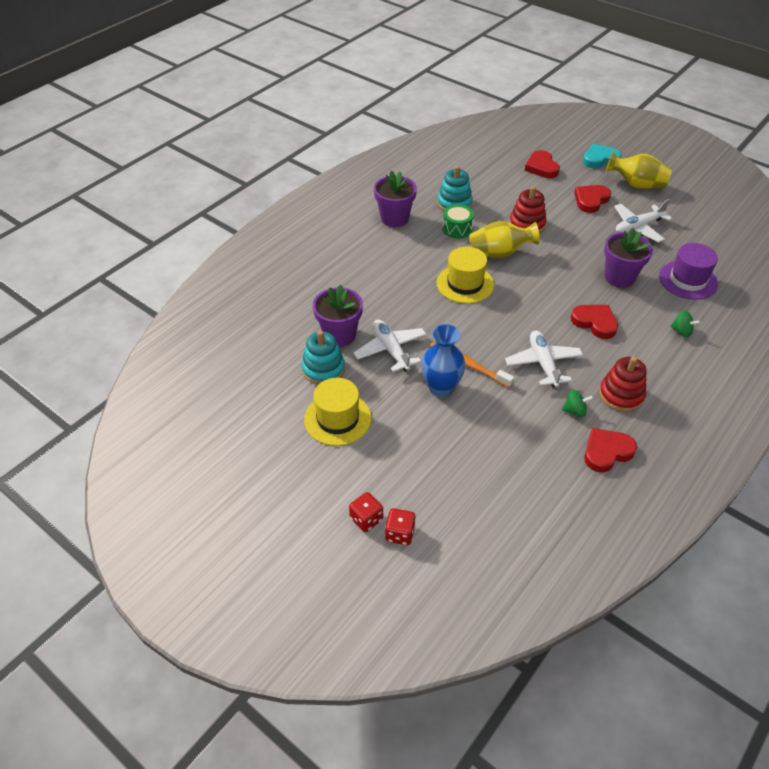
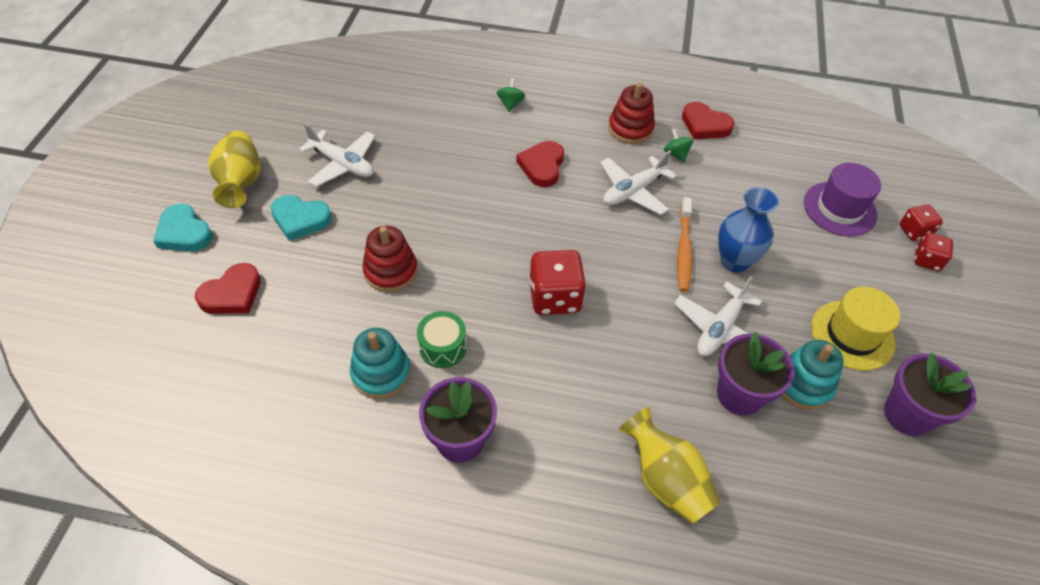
camera: 120 degrees left, 5 degrees up
(465, 284) = (555, 297): yellow hat -> red dice
(499, 253) = (471, 282): yellow vase -> yellow vase (665, 480)
(591, 200) = (300, 219): red heart -> turquoise heart
(619, 277) = (451, 162): purple flower pot -> purple flower pot (907, 414)
(688, 280) = (423, 110): purple hat -> purple hat (839, 209)

